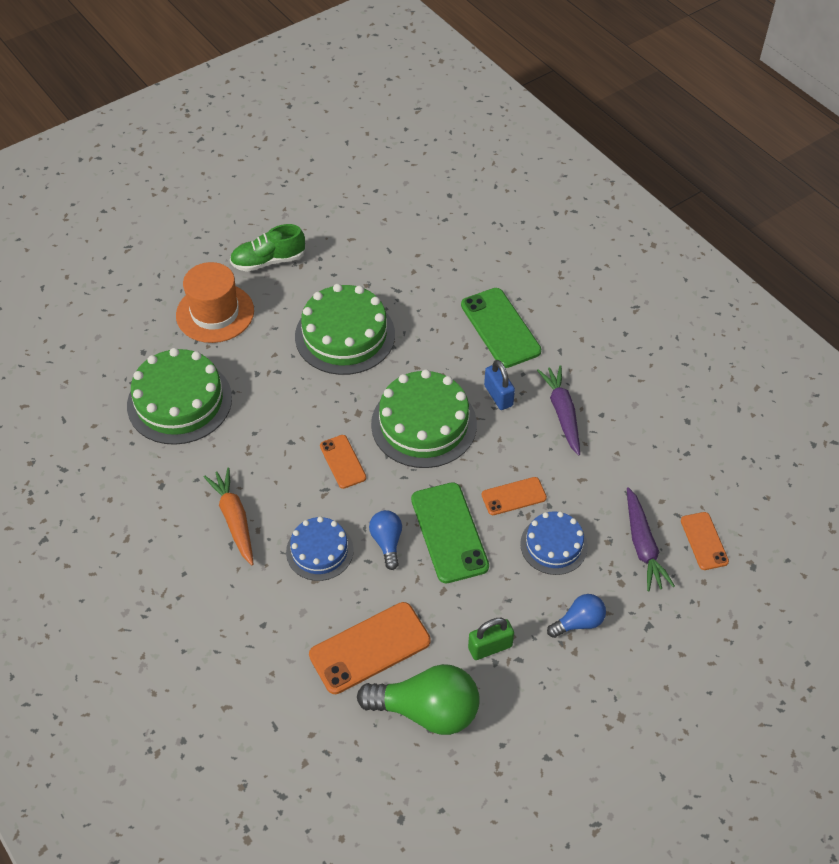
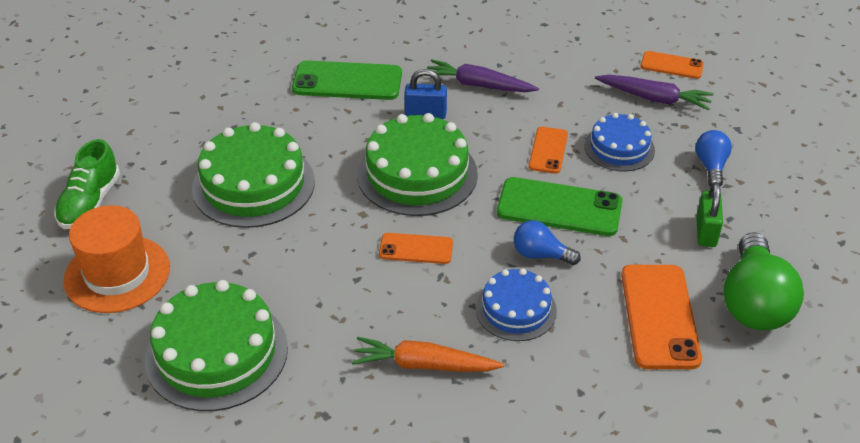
camera: 60 degrees left, 10 degrees down
(427, 710) = (754, 302): green light bulb -> green light bulb turned 150 degrees clockwise

